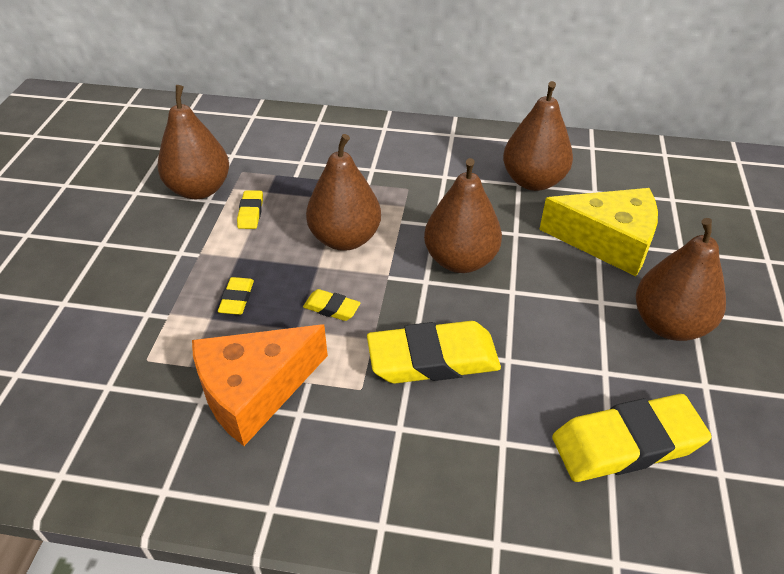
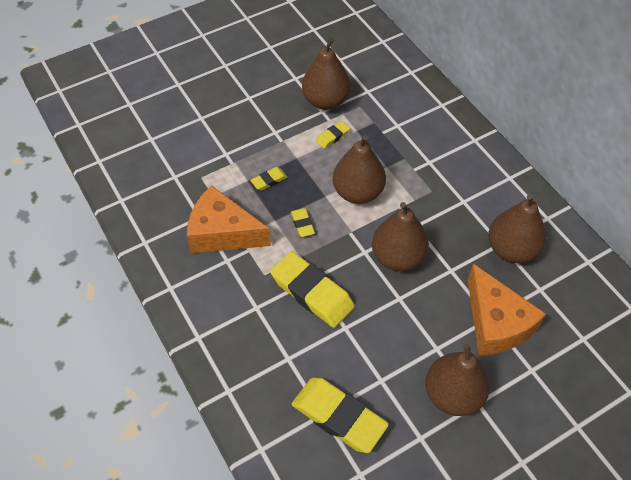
camera: 50 degrees right, 10 degrees up
(607, 241) = (496, 323): yellow cheese -> orange cheese

